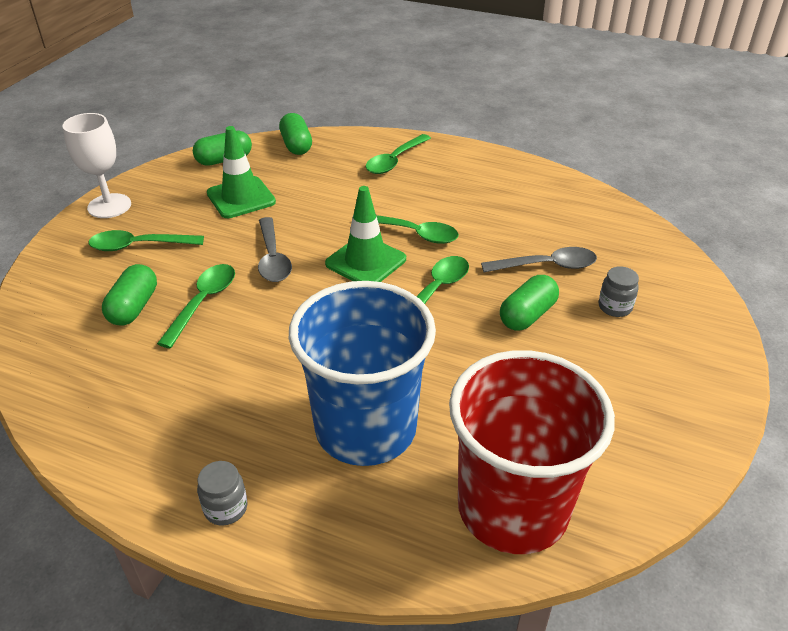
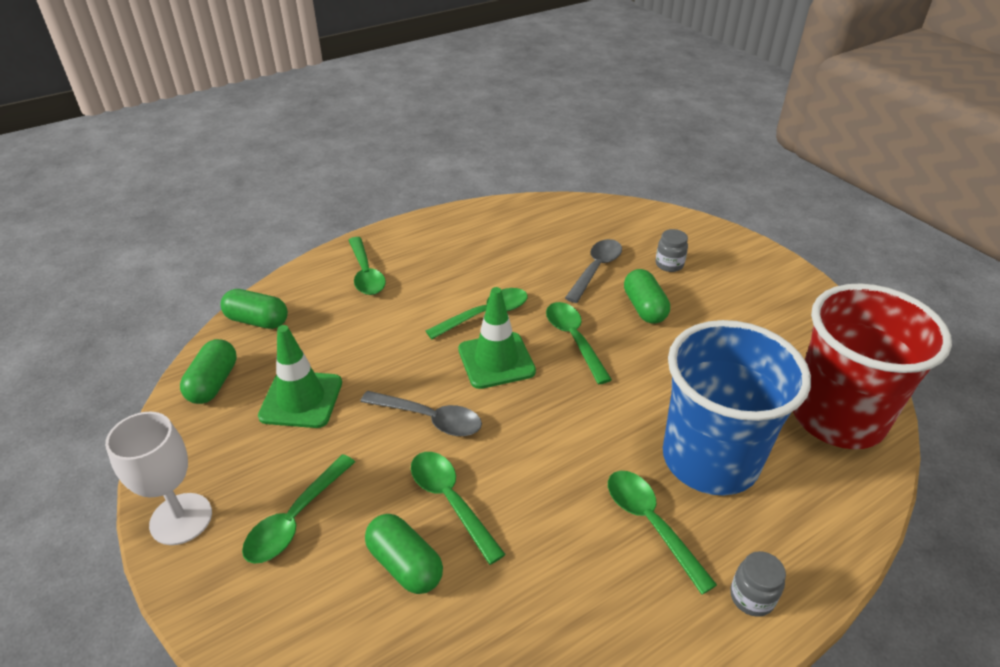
camera: 55 degrees left, 0 degrees up
(260, 416) = (650, 523): none -> green spoon

